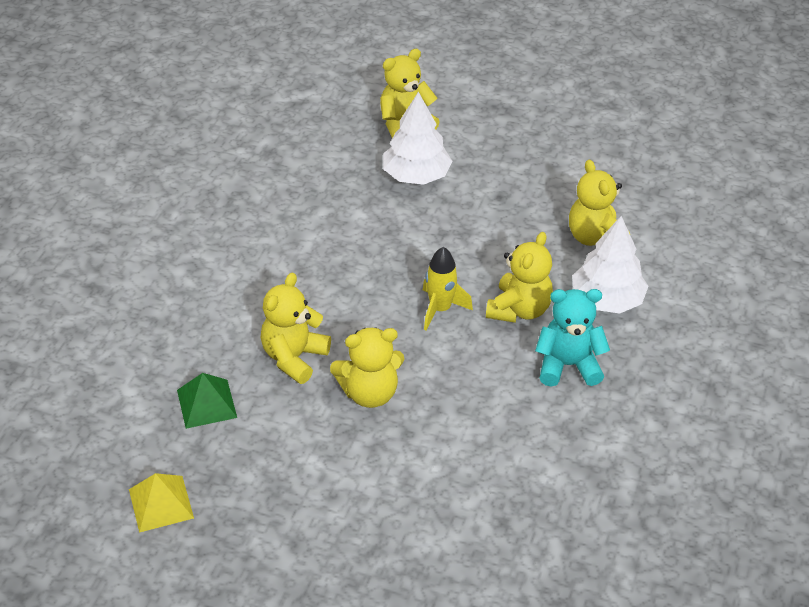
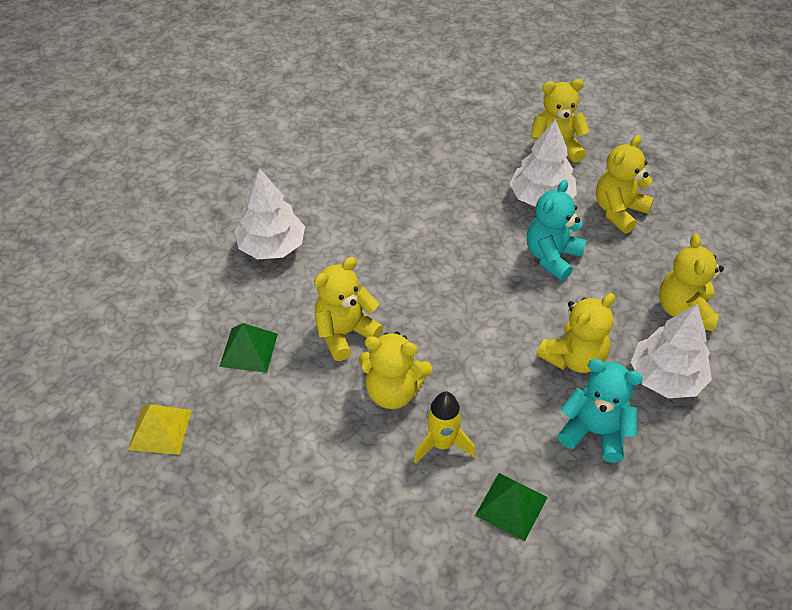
camera: 25 degrees right, 5 degrees up
(172, 301) = (272, 246): none -> white tree
(440, 309) = (499, 332): yellow rocket -> yellow rocket (442, 444)
(454, 227) = (552, 257): none -> turquoise teddy bear
(495, 167) = (619, 211): none -> yellow teddy bear
(527, 450) = (511, 506): none -> green pyramid

